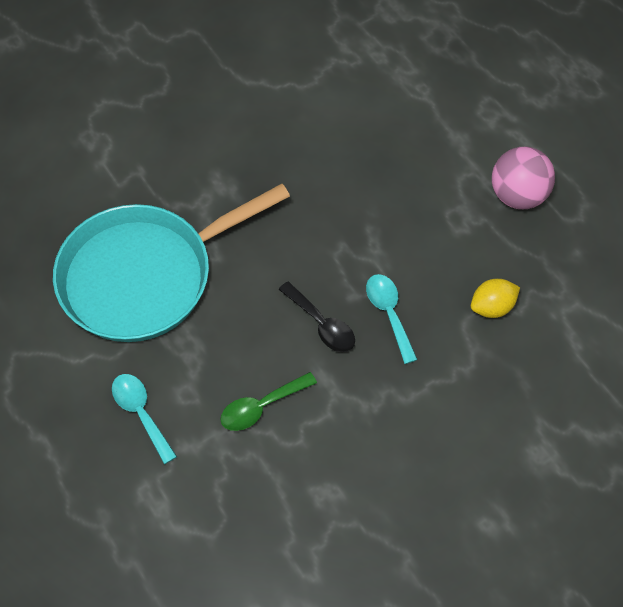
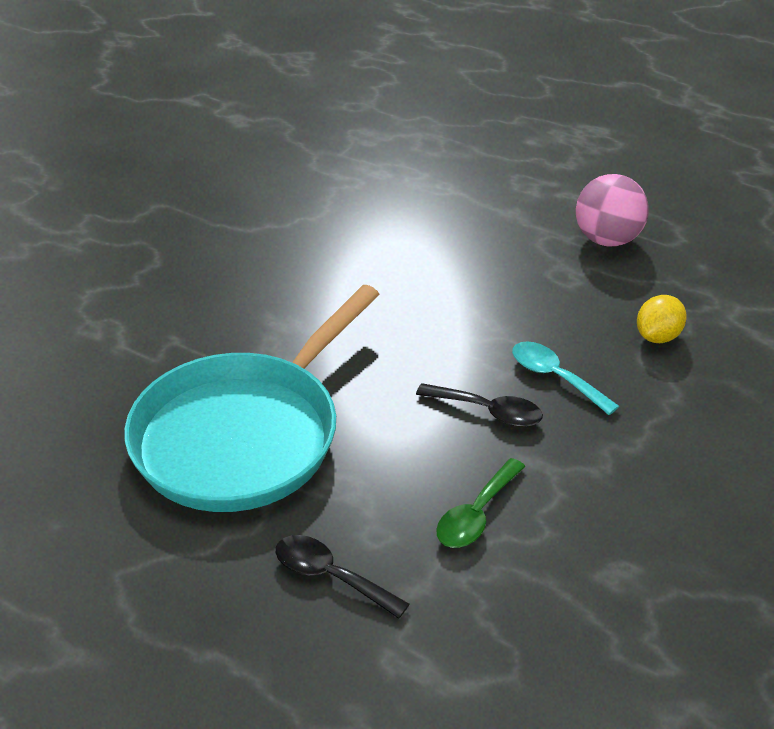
camera: 25 degrees left, 20 degrees down
(141, 413) = (331, 576): turquoise spoon -> black spoon

